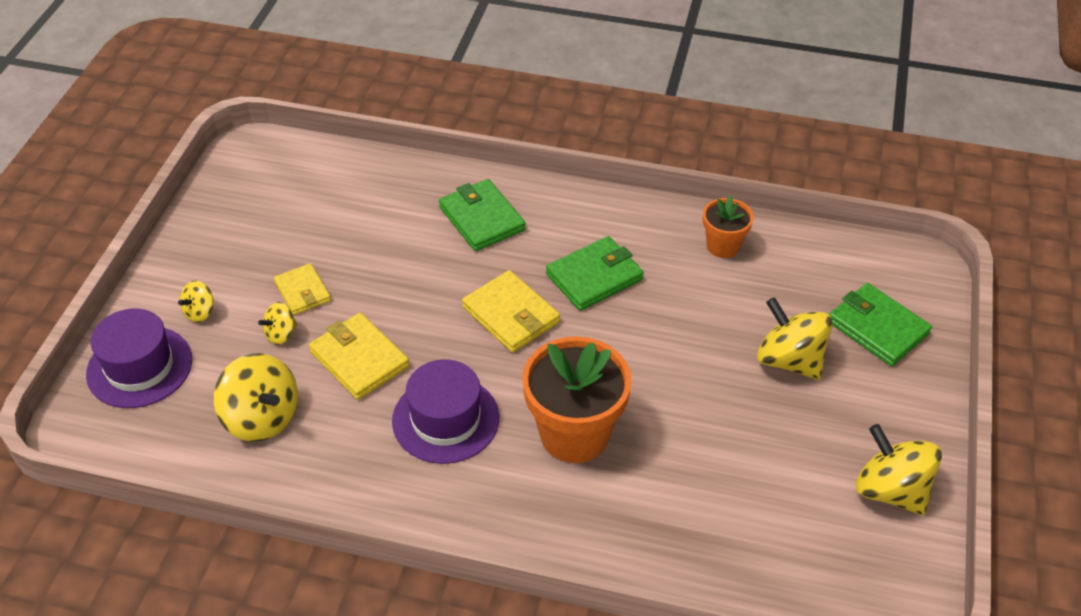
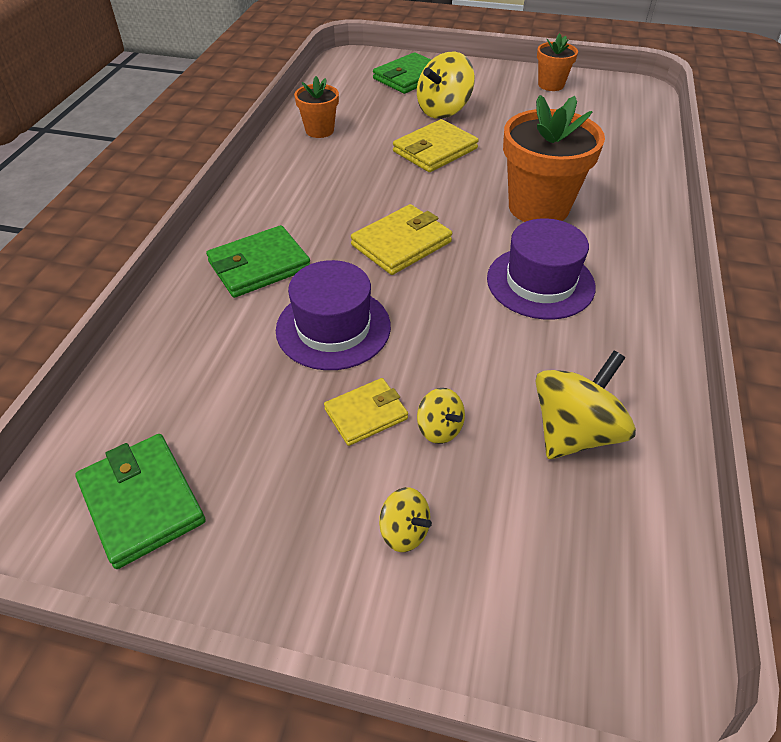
camera: 90 degrees left, 0 degrees up
(139, 367) = (517, 597): purple hat -> purple hat (333, 328)
(359, 359) = (472, 351): yellow wallet -> yellow wallet (435, 150)
(594, 277) = (352, 195): green wallet -> green wallet (142, 502)
(890, 490) = (551, 85): yellow spinning top -> orange flower pot

